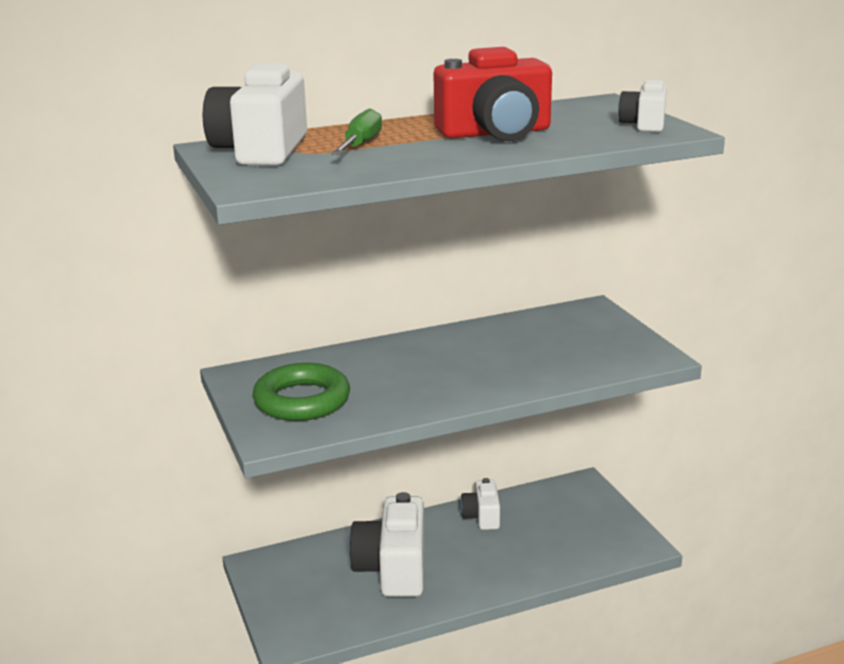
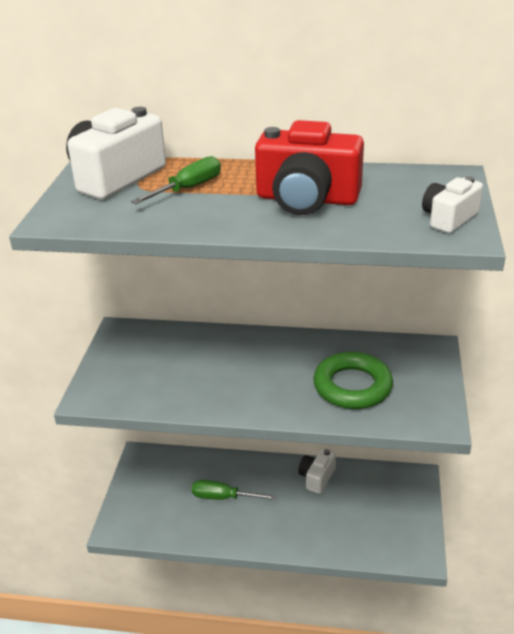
camera: 30 degrees right, 10 degrees up
(302, 400) = (137, 370): green ring -> green ring (352, 386)
(393, 568) = (222, 497): white camera -> green screwdriver

